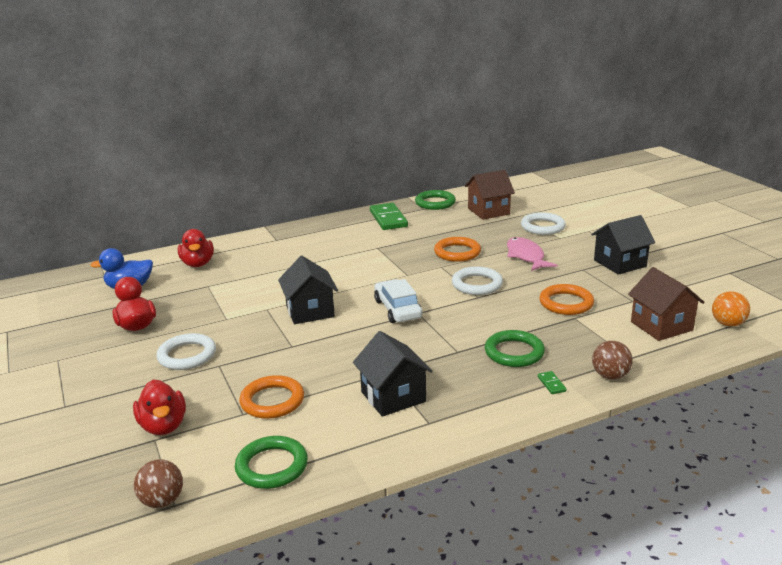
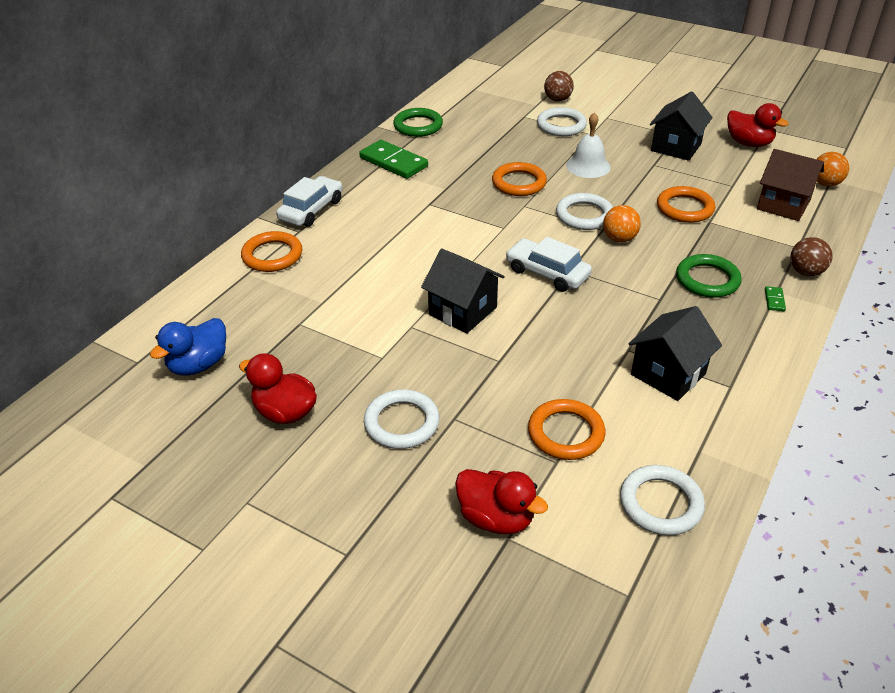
camera: 35 degrees left, 15 degrees up
(162, 501) = (612, 599): brown ball -> brown ball (557, 99)
(198, 264) = (244, 298): red duck -> red duck (748, 143)
(244, 247) = (272, 255): none -> orange ring
(272, 466) = (660, 503): green ring -> white ring
(300, 231) = (311, 210): none -> white car
(393, 397) = (668, 374): black house -> black house turned 75 degrees counterclockwise
(482, 306) = (619, 239): none -> orange ball
(488, 211) = (486, 121): brown house -> none
(526, 256) = (588, 166): pink fish -> white bell
(551, 384) = (774, 300): green domino -> green domino turned 60 degrees clockwise

